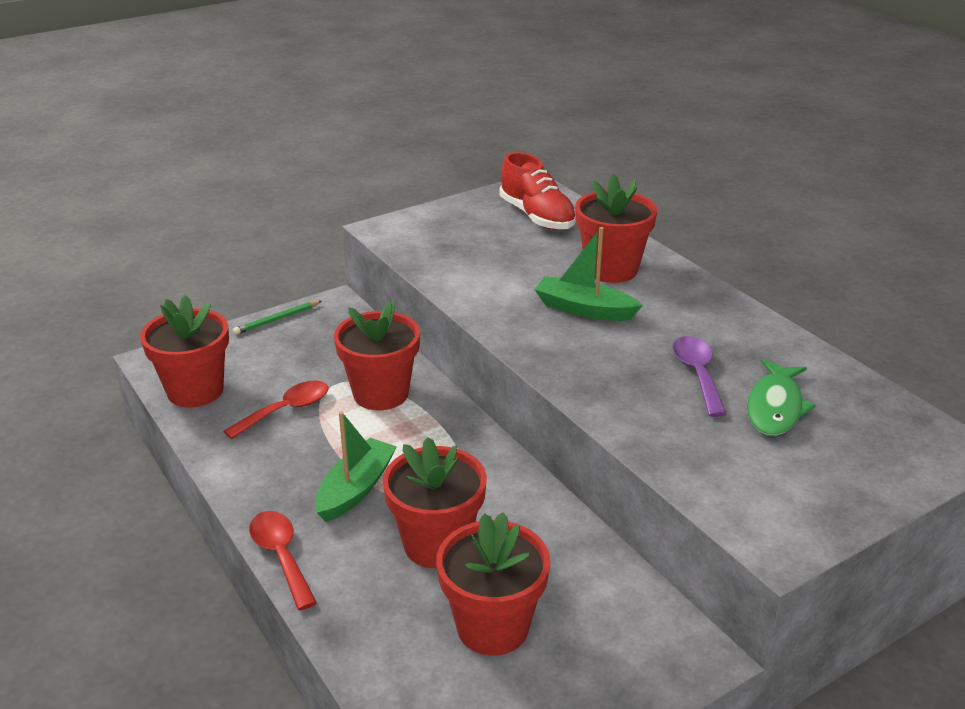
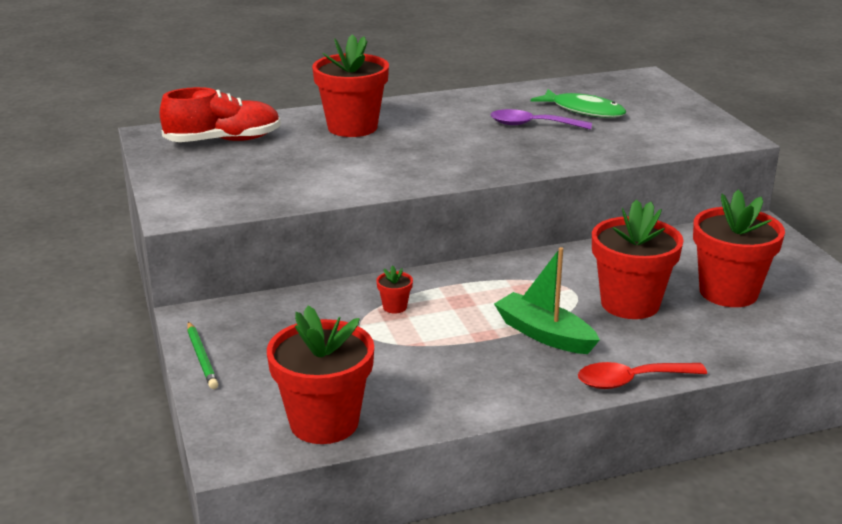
camera: 75 degrees left, 5 degrees down
(286, 410) = (396, 363): red spoon -> none
(381, 394) = (395, 307): red flower pot -> red flower pot, size x0.41
(584, 309) = (414, 146): green boat -> none

